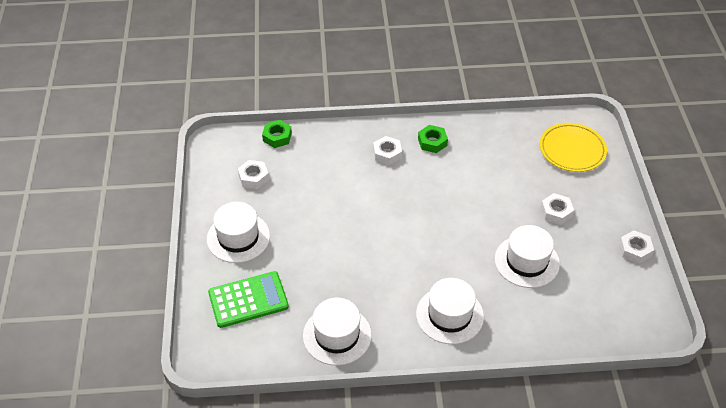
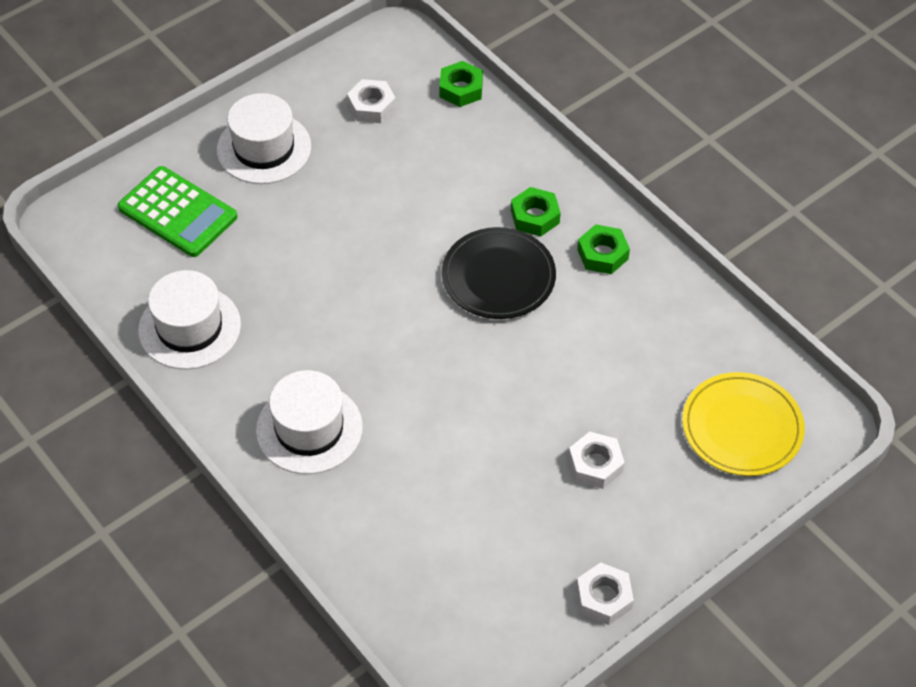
camera: 55 degrees right, 5 degrees up
(387, 153) = (535, 217): white nut -> green nut
(413, 187) = (498, 277): none -> black plate
(527, 261) = (471, 472): white hat -> none

